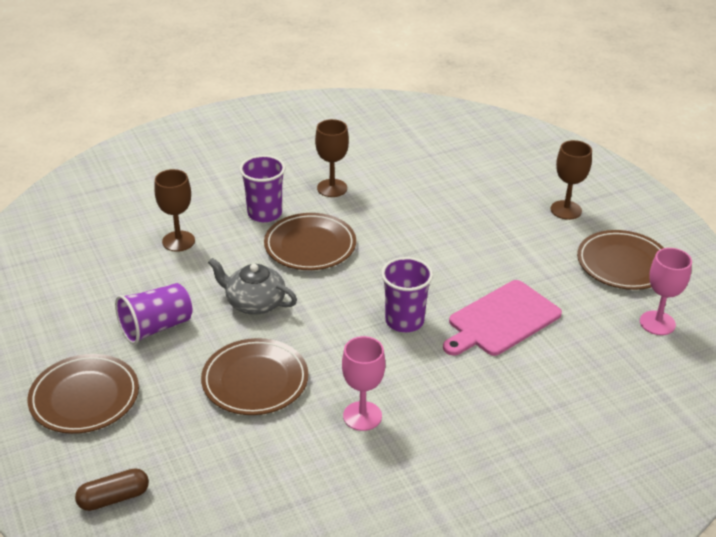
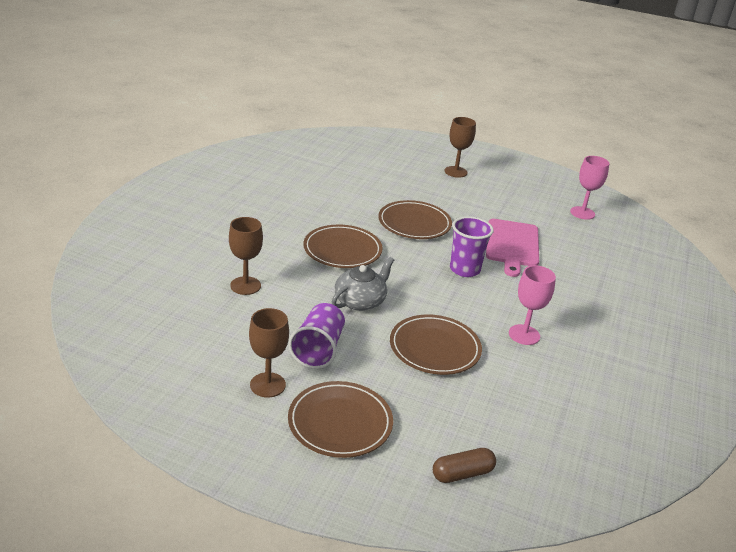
camera: 45 degrees left, 5 degrees down
(114, 498) = (462, 474): brown capsule -> brown capsule turned 45 degrees clockwise
(254, 302) = (360, 301): grey teapot -> grey teapot turned 150 degrees clockwise
(264, 213) = (281, 242): purple cup -> none
(332, 188) = (302, 209): brown goblet -> brown goblet (267, 385)
(623, 264) = (524, 189): brown plate -> brown plate (414, 223)

